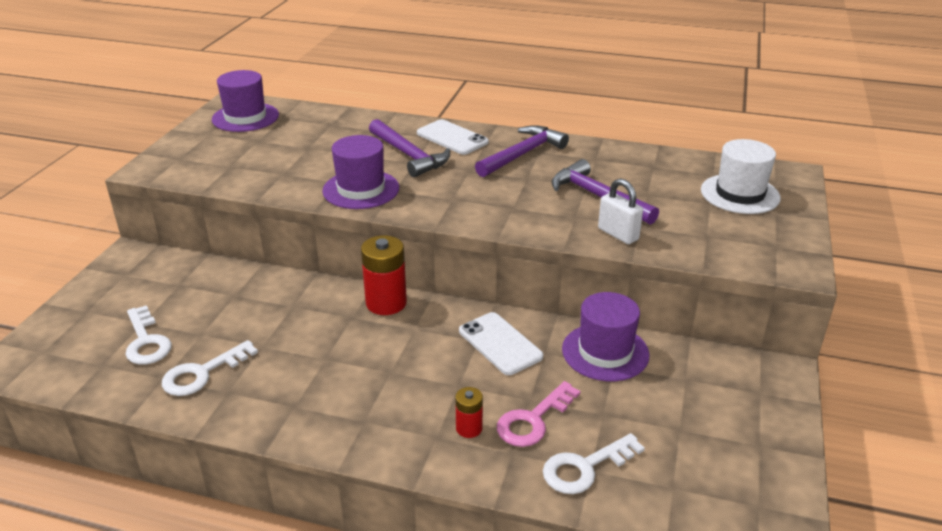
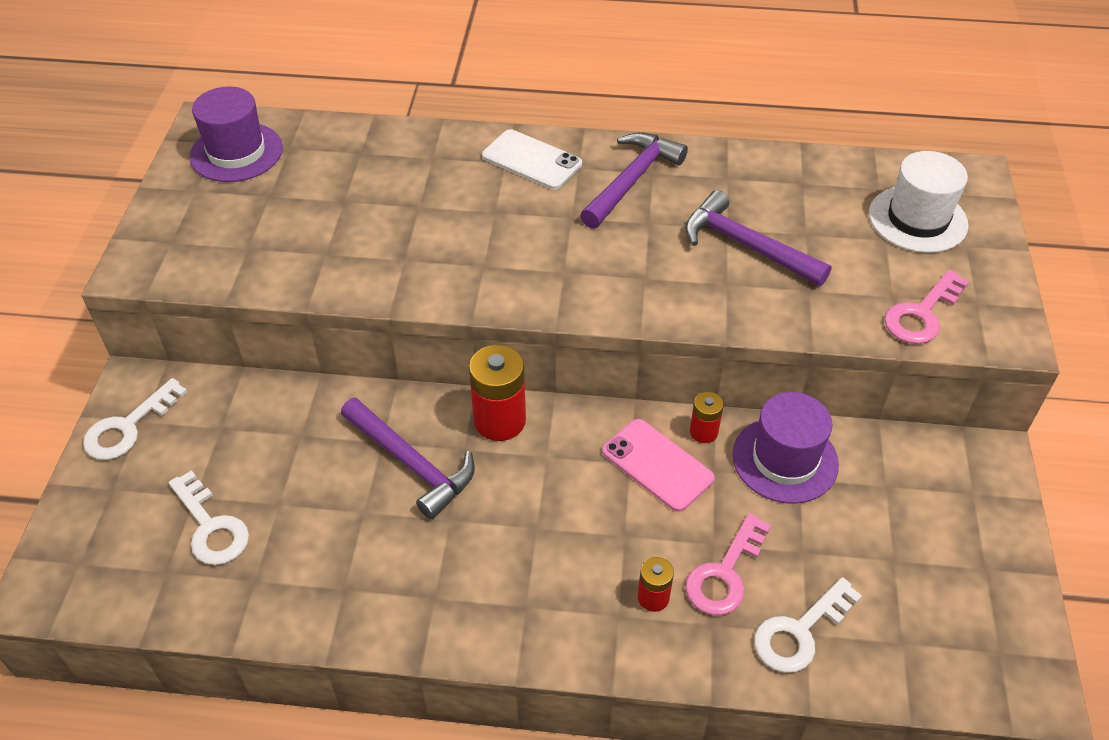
camera: 10 degrees left, 15 degrees up
(202, 373) = (302, 566): white key -> white key (128, 427)
(361, 189) = (439, 270): purple hat -> none
(409, 155) = (484, 199): purple hammer -> purple hammer (411, 463)
(500, 344) = (657, 465): white phone -> pink phone
(544, 327) = (703, 432): none -> red battery
(618, 234) = (786, 307): white padlock -> none
(728, 248) = (922, 314): none -> pink key

